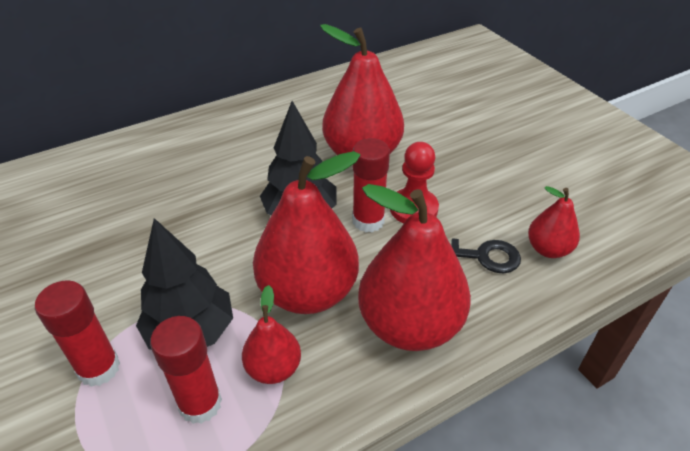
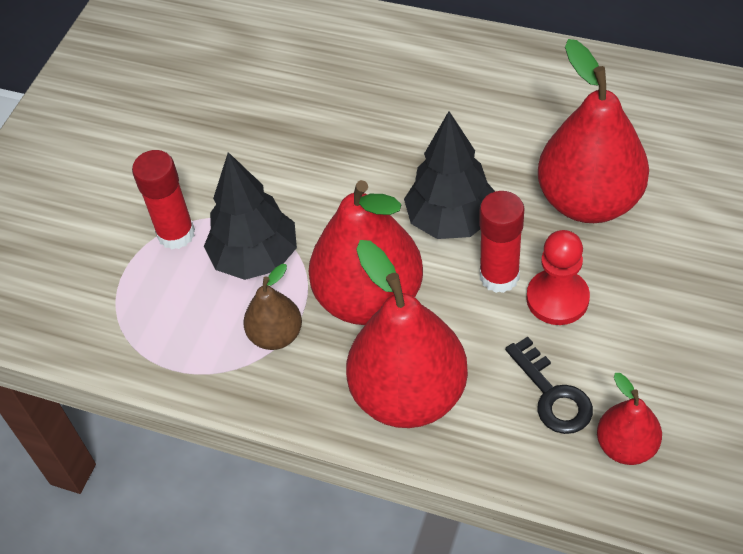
camera: 55 degrees right, 10 degrees up
(200, 404) = (206, 316): red glue stick -> none
(273, 368) = (276, 335): red pear -> brown pear

